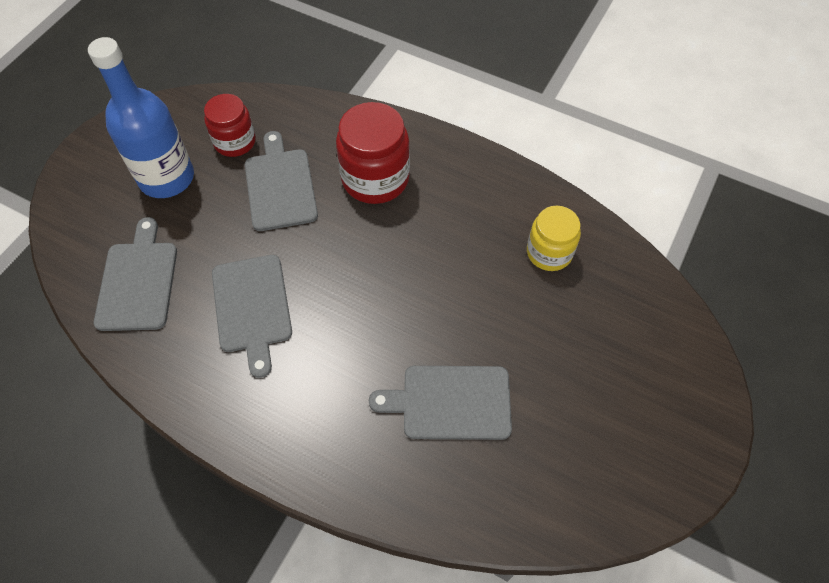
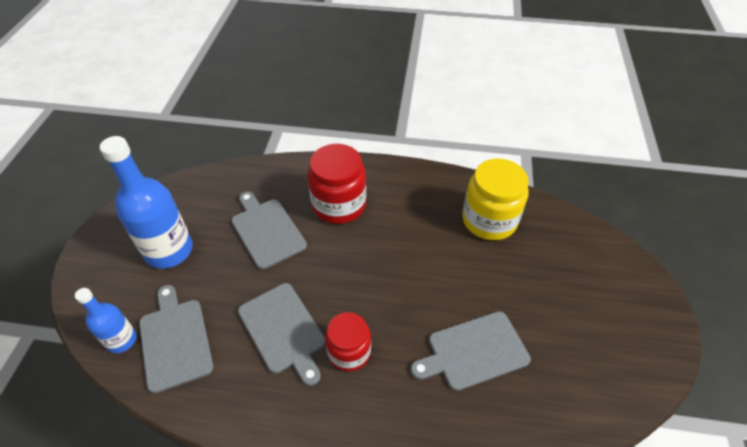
camera: 20 degrees left, 10 degrees down
(86, 263) = (121, 340): none -> blue bottle
(235, 142) = (216, 208): red jar -> red jar (349, 352)
(549, 252) = (489, 220): yellow jar -> yellow jar, size x1.55

